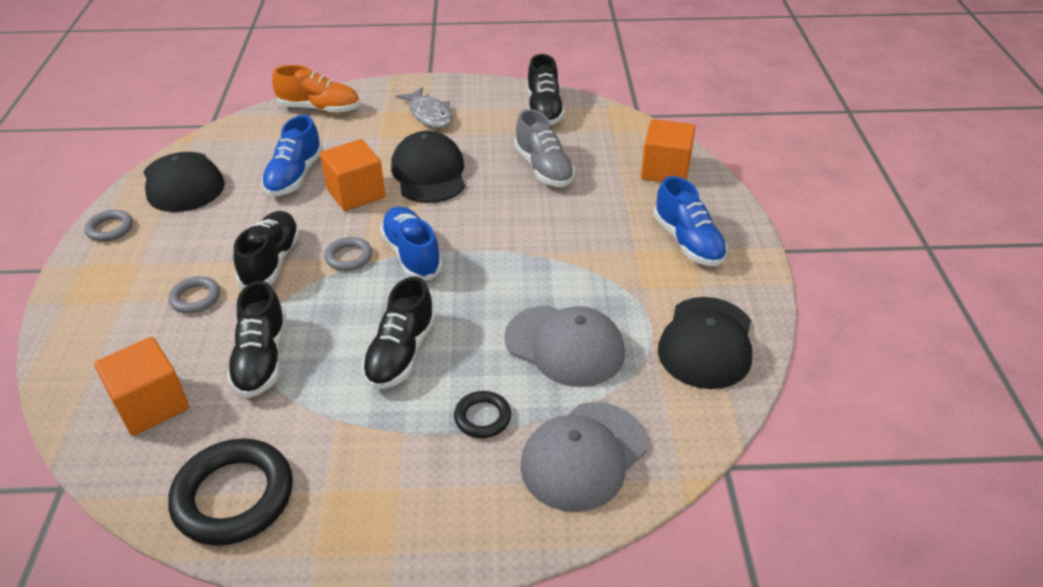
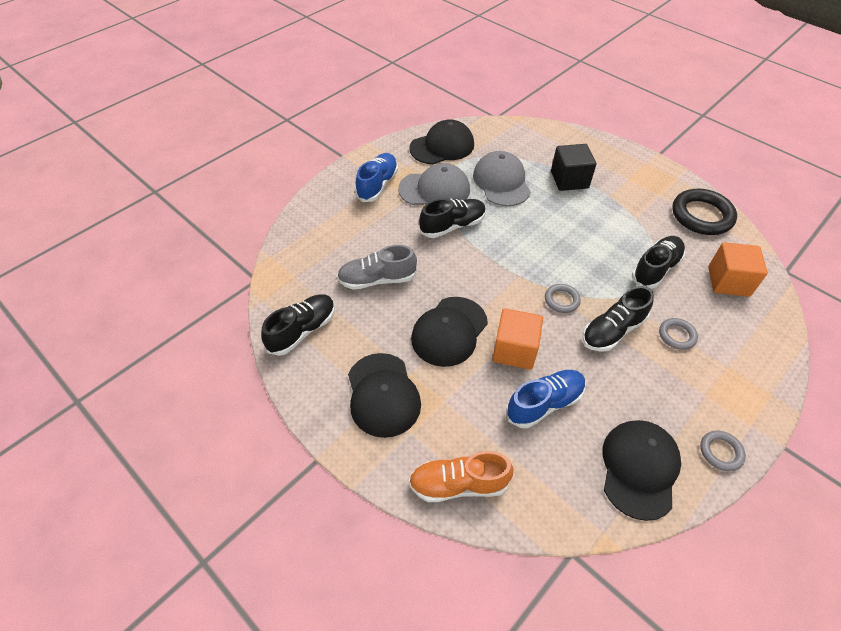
camera: 135 degrees left, 10 degrees up
(319, 108) = (458, 484): orange shoe -> orange shoe turned 60 degrees counterclockwise
(401, 353) = (580, 226): black shoe -> black shoe (452, 226)
(412, 255) = (523, 276): blue shoe -> none
(429, 115) = (383, 395): grey fish -> black cap
(482, 417) = (569, 180): black ring -> black cube
(544, 168) = (377, 279): grey shoe -> grey shoe turned 120 degrees counterclockwise
(583, 456) = (544, 146): grey cap -> grey cap (434, 189)
(665, 170) = (317, 227): orange cube -> none

